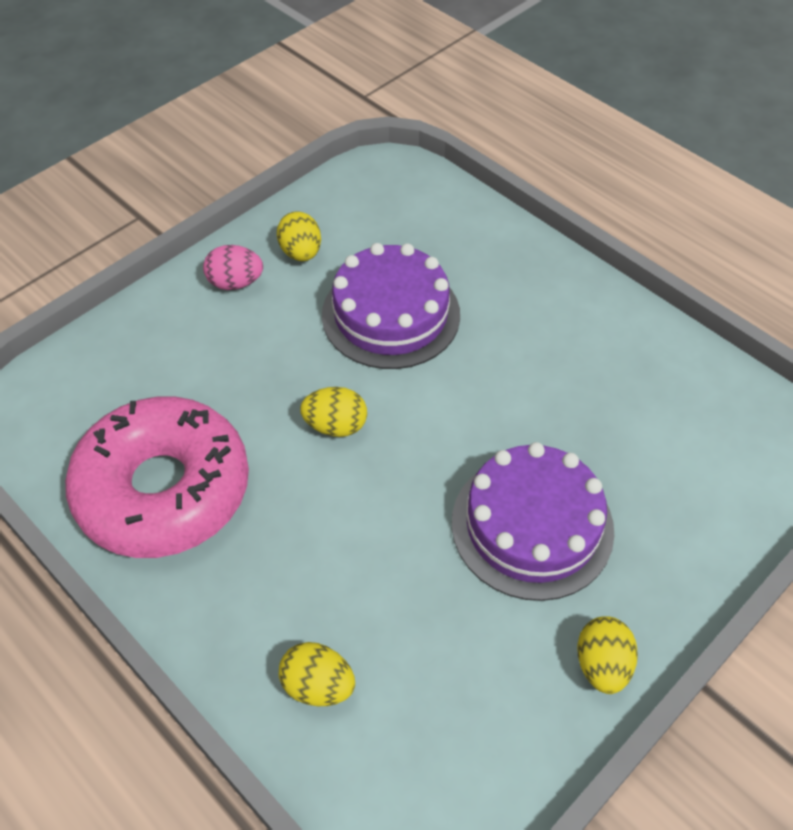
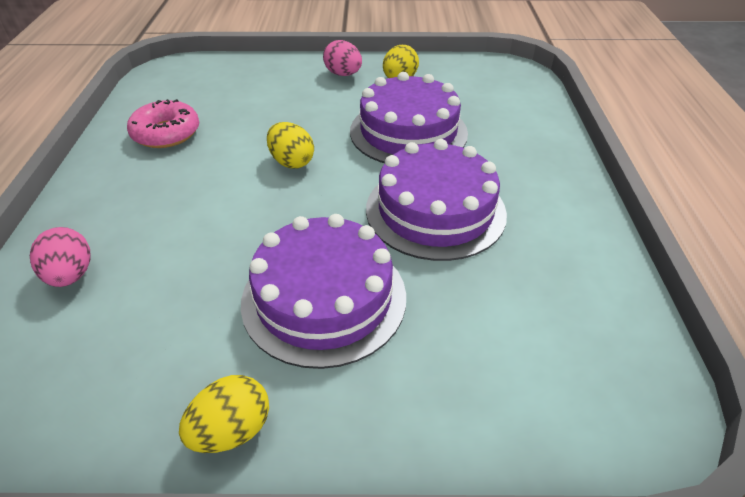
camera: 45 degrees right, 10 degrees down
(163, 489) = (166, 133): pink donut -> pink donut, size x0.52
(318, 685) = (71, 275): yellow egg -> pink egg
(511, 383) = (435, 210): none -> purple cake

